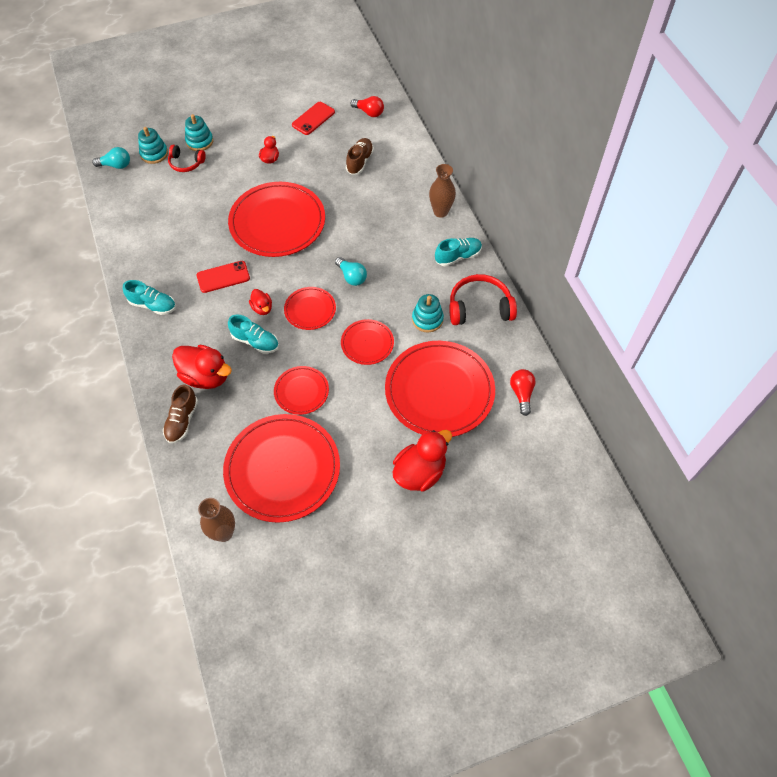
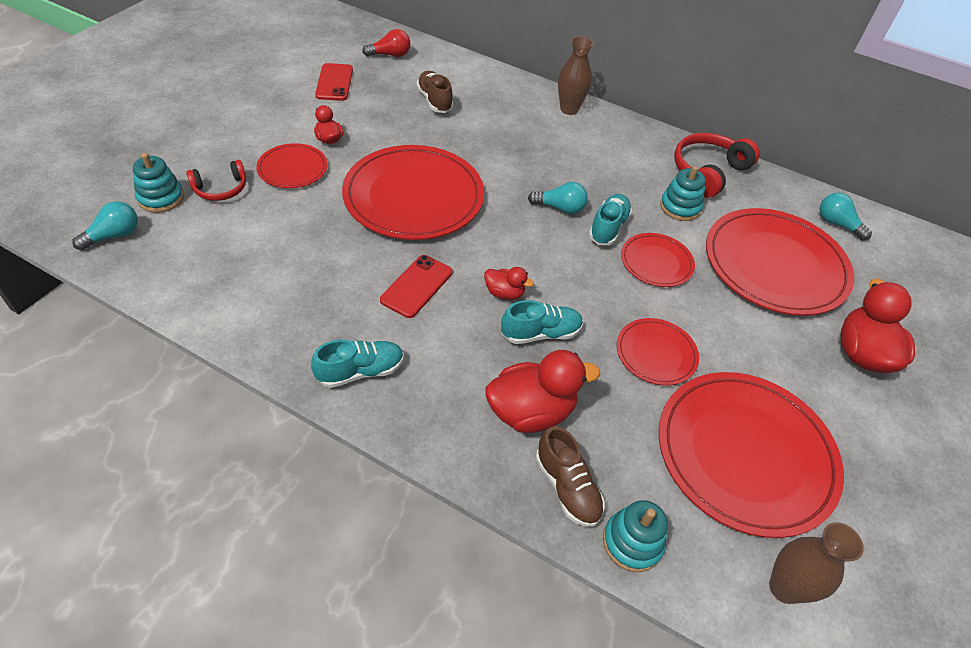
camera: 45 degrees left, 10 degrees down
(199, 141) = (214, 159): turquoise stacking toy -> turquoise stacking toy (632, 542)
(310, 310) = (558, 264): red plate -> red plate (293, 169)
(458, 257) = (634, 139): turquoise shoe -> turquoise shoe (608, 228)
(521, 393) = (837, 224): red light bulb -> turquoise light bulb

